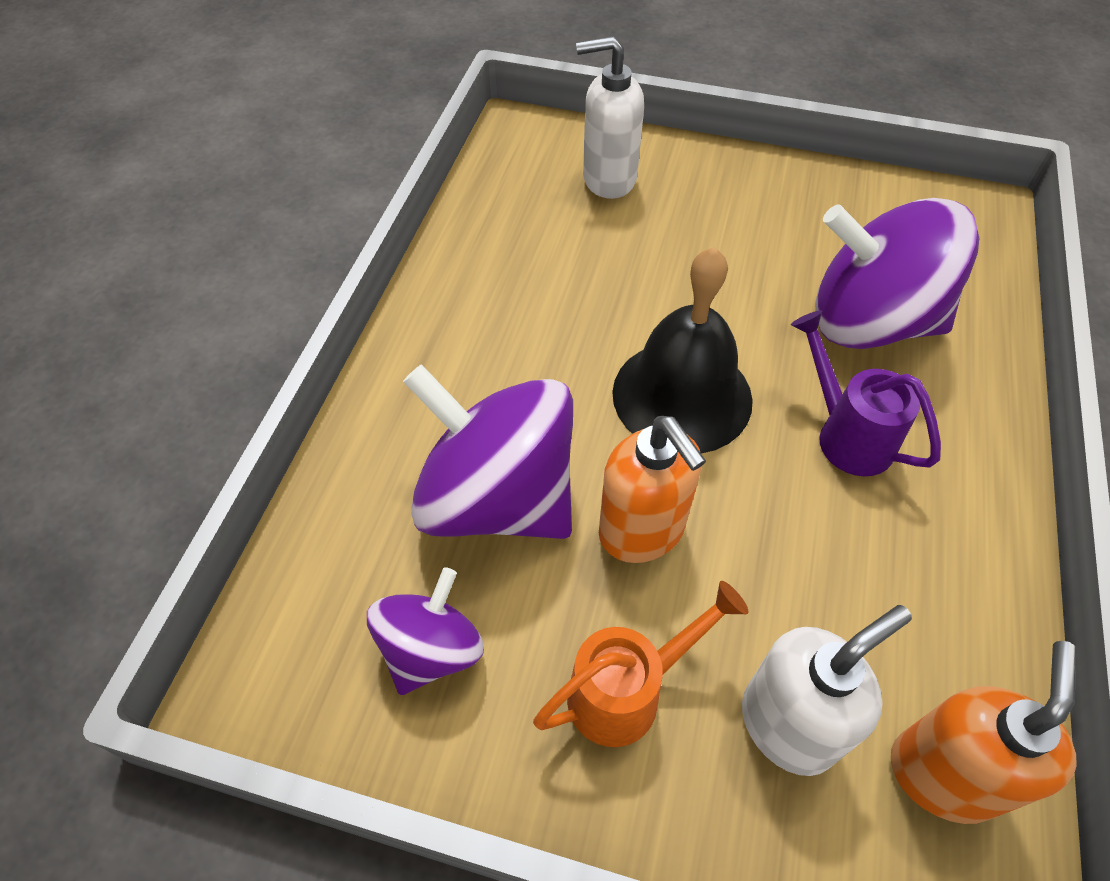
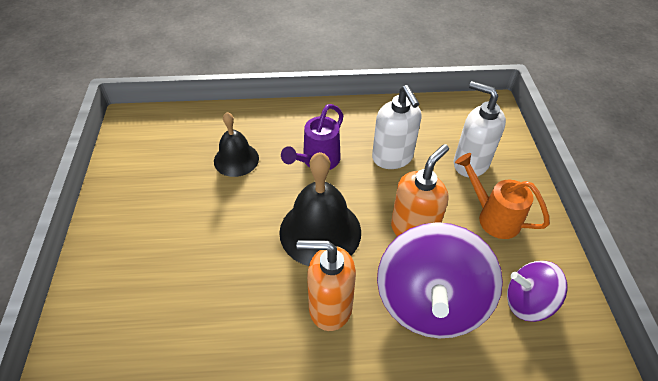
camera: 110 degrees left, 5 degrees down
(608, 179) = (122, 324): white soap dispenser -> white soap dispenser (392, 158)
(870, 322) = (236, 159): purple spinning top -> black bell
(942, 774) = (459, 121): orange soap dispenser -> orange soap dispenser (329, 307)

